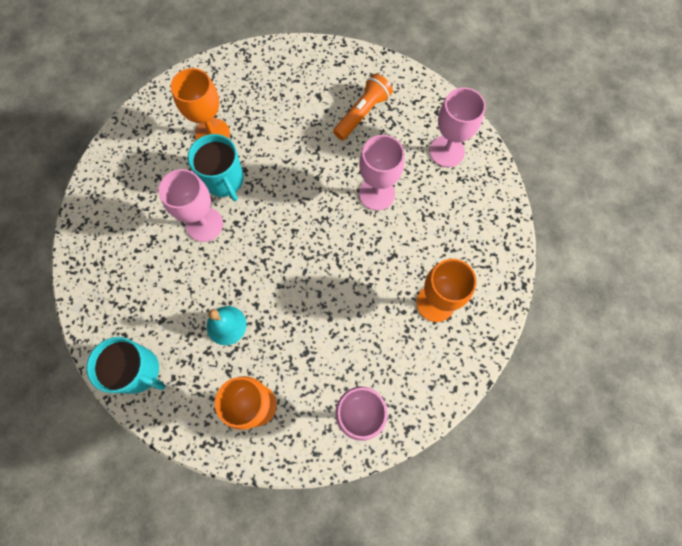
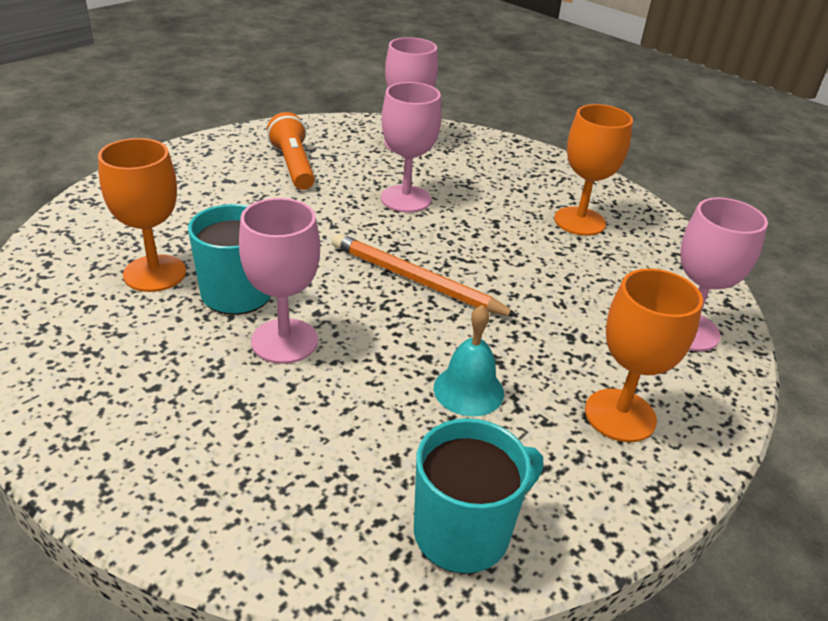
camera: 60 degrees left, 35 degrees down
(297, 250) = (416, 280): none -> orange pencil

